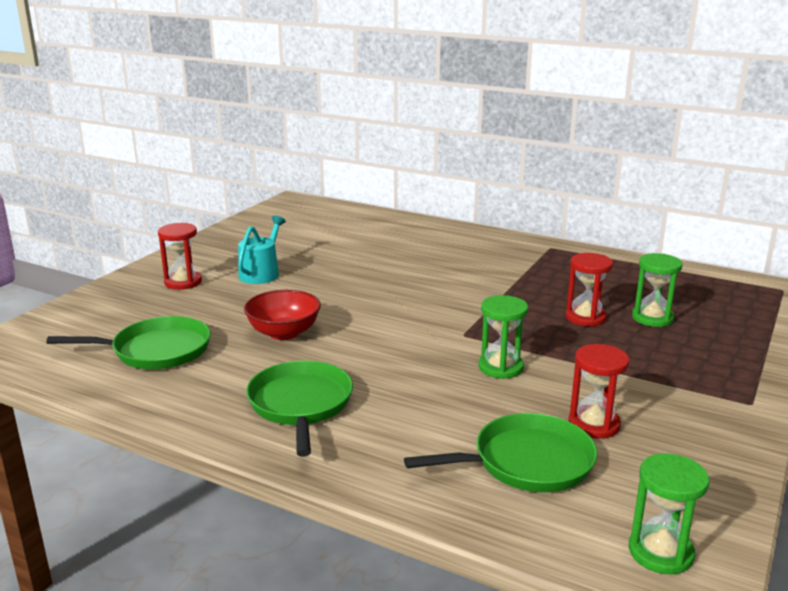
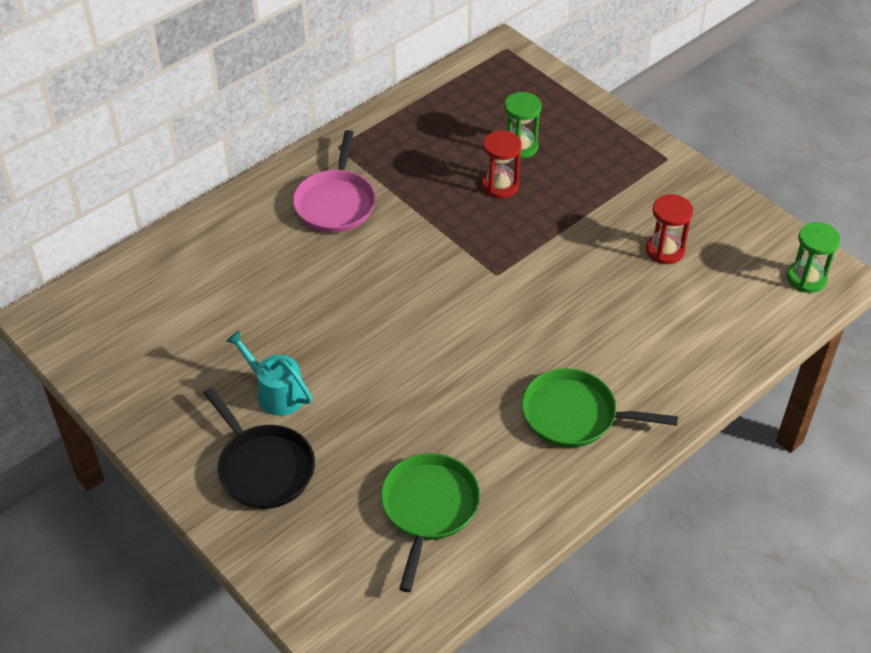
camera: 70 degrees left, 25 degrees up
(183, 282) = (263, 468): red hourglass -> black pan
(284, 333) = (435, 401): red bowl -> none
(484, 258) = (336, 203): none -> pink pan
(500, 367) = (563, 271): green hourglass -> none
(527, 462) = (699, 304): green pan -> none

